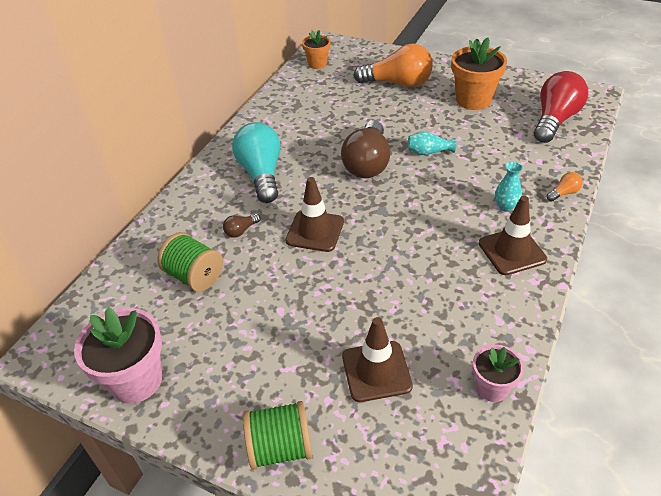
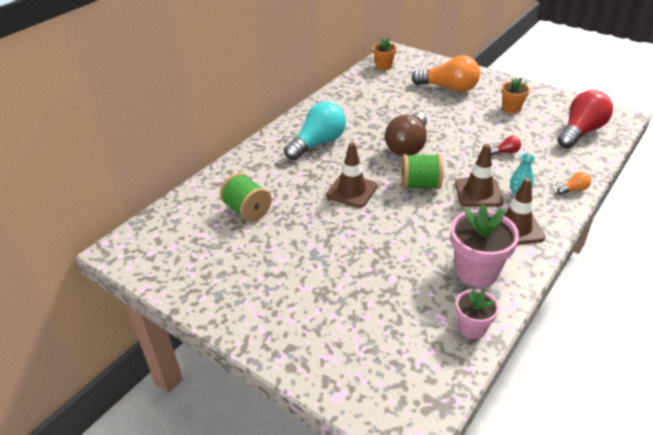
camera: 10 degrees right, 5 degrees down
(136, 380) = (185, 278): pink flower pot -> pink flower pot (476, 271)
(241, 231) = (292, 183): brown light bulb -> none
(261, 174) = (318, 143): turquoise light bulb -> turquoise light bulb turned 45 degrees clockwise
(280, 448) = (286, 343): green spool -> green spool (420, 185)
(376, 371) = (377, 300): brown traffic cone -> brown traffic cone (478, 193)
(428, 152) = (462, 144): turquoise vase -> none
(473, 100) = (511, 108): orange flower pot -> orange flower pot, size x0.59
(479, 156) = (505, 152): none -> red light bulb

